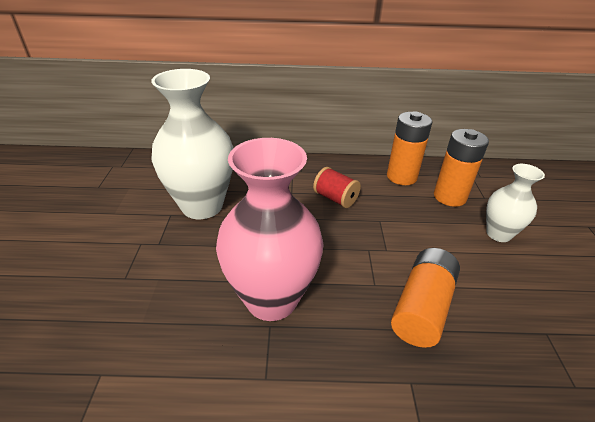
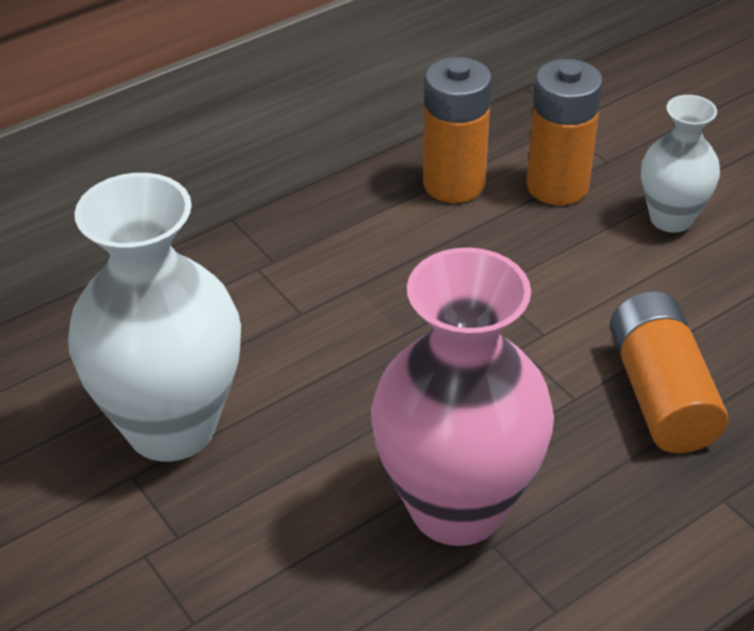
camera: 35 degrees left, 5 degrees up
(335, 198) = (386, 285): red spool -> none

